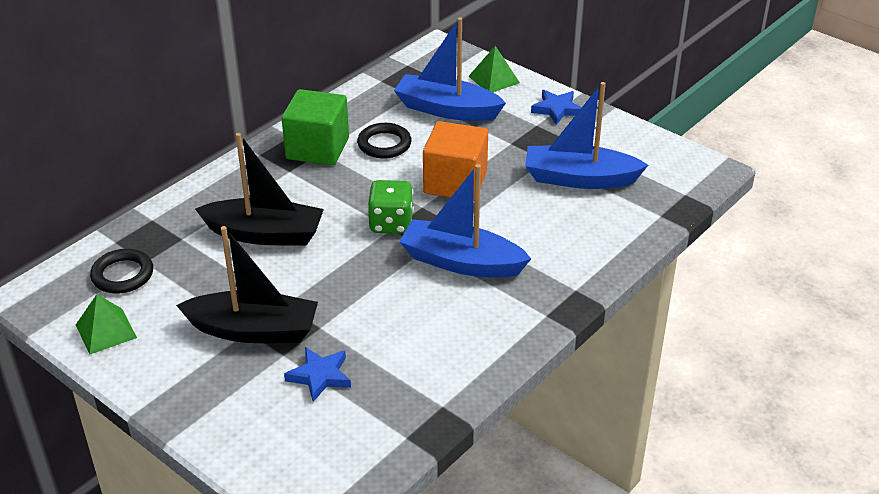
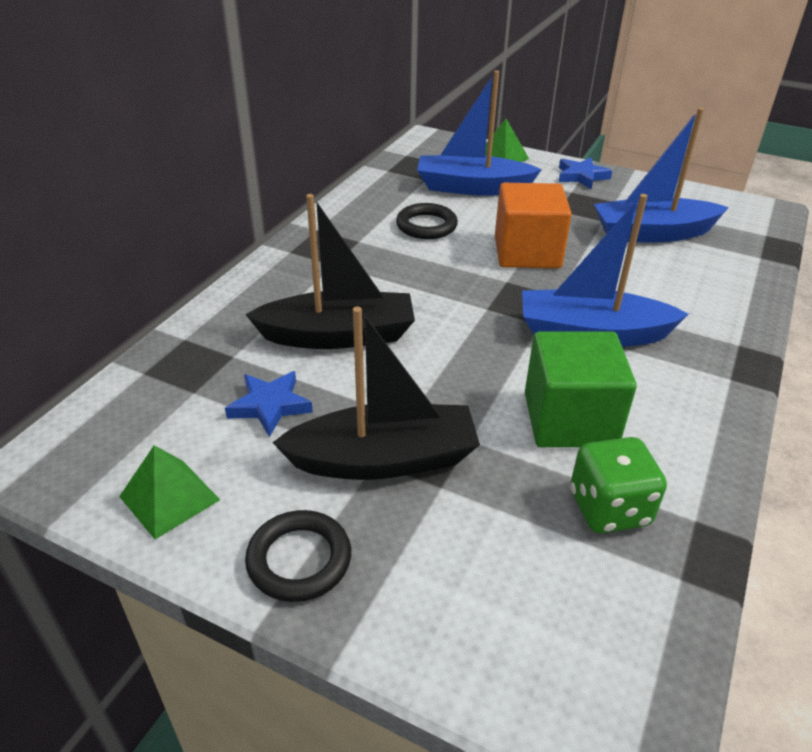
camera: 15 degrees left, 0 degrees up
(122, 275) = (168, 414): black ring -> black ring (299, 560)
(317, 148) = (354, 238): green cube -> green cube (569, 419)
(320, 376) = (509, 509): blue star -> blue star (270, 406)
(391, 223) = (484, 303): green dice -> green dice (609, 508)

